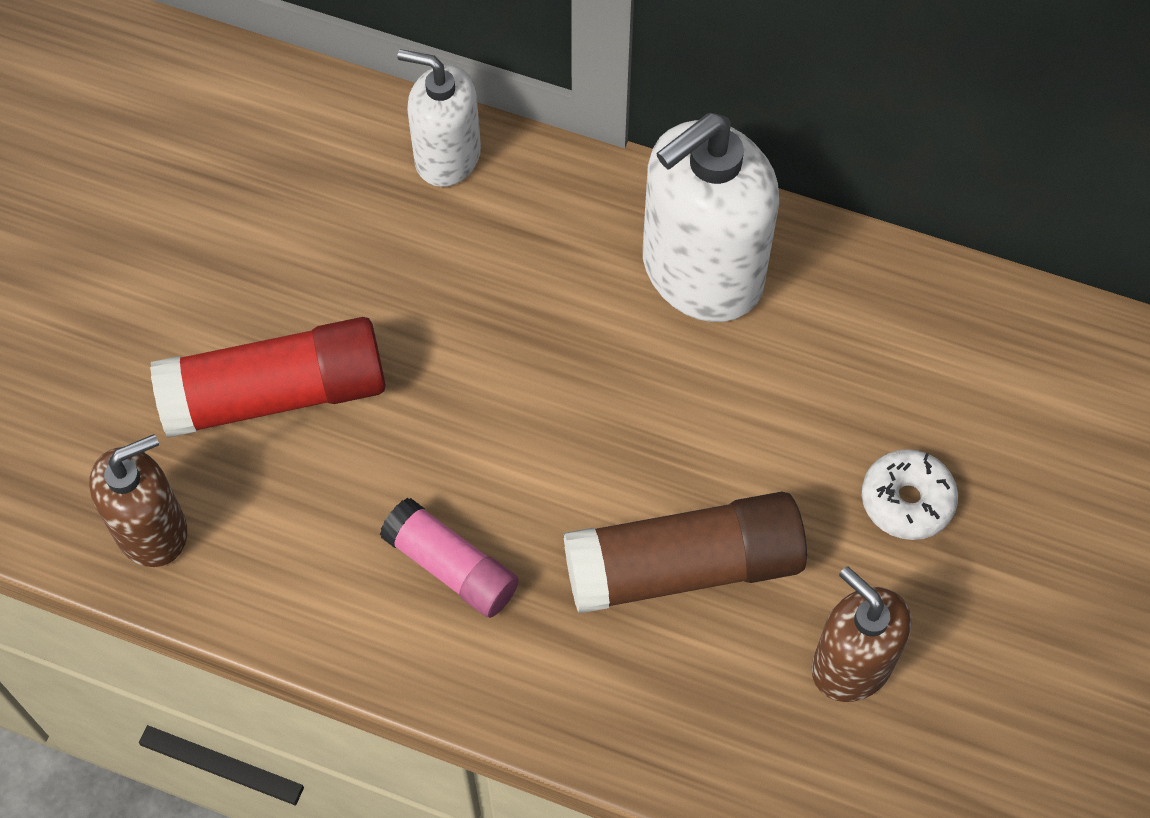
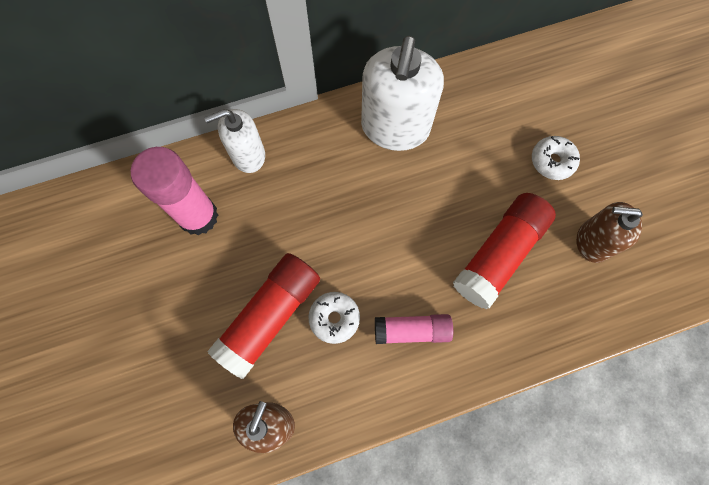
camera: 40 degrees left, 10 degrees up
(303, 190) = (198, 216): none -> pink glue stick
(359, 466) = (334, 318): none -> white donut
(683, 567) = (499, 254): brown glue stick -> red glue stick

